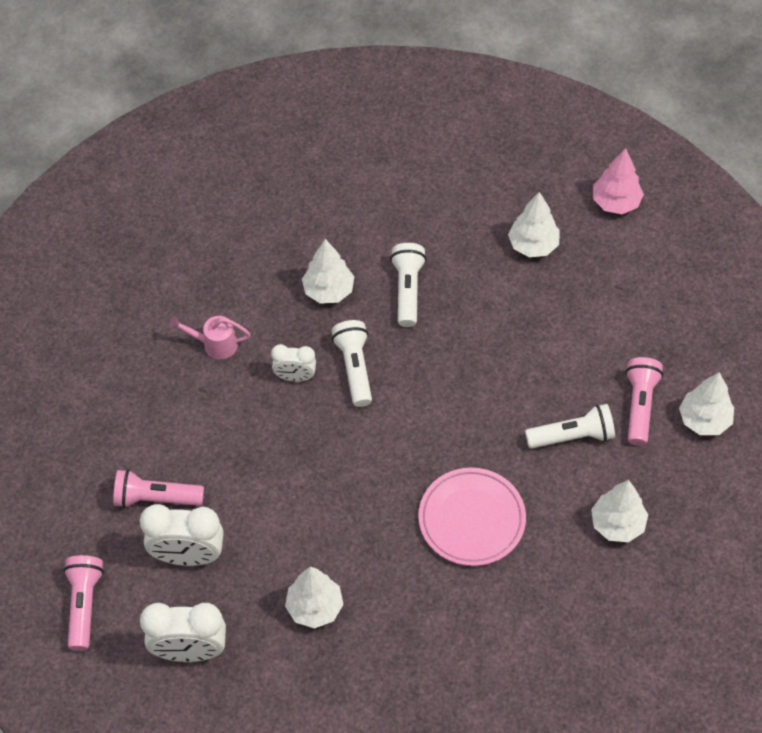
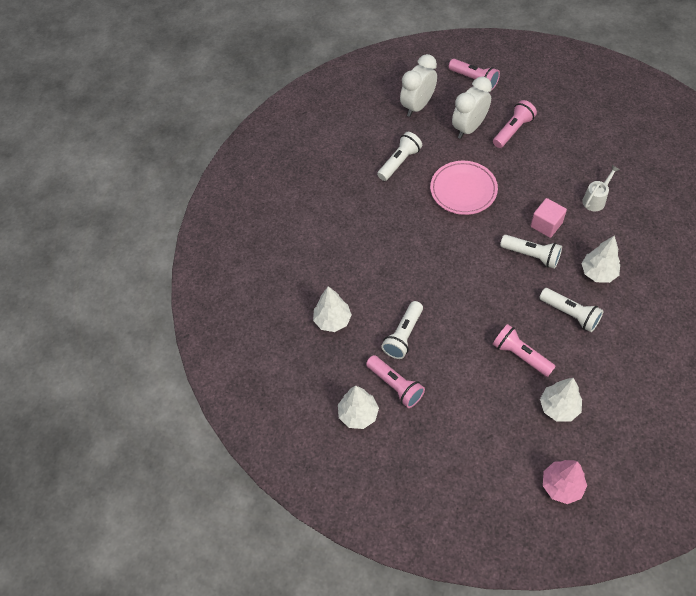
camera: 130 degrees right, 0 degrees up
(215, 344) = (596, 199): pink watering can -> white watering can
(295, 377) = (546, 225): white clock -> pink cube
(315, 607) = (399, 162): white tree -> white flashlight
(471, 519) = (392, 254): pink plate -> pink plate (463, 190)
(500, 309) = (520, 355): none -> pink flashlight

